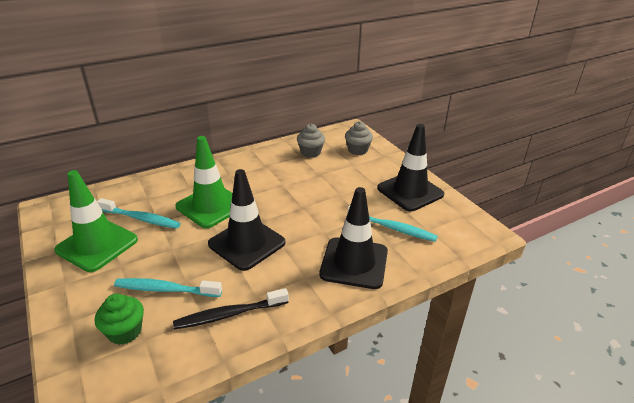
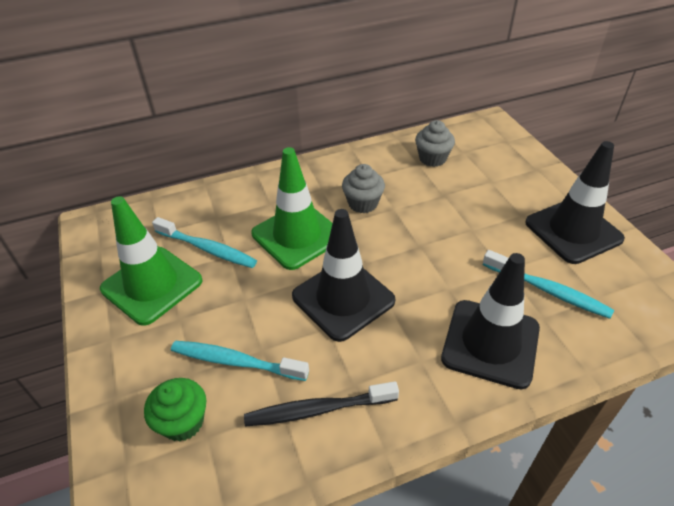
camera: 10 degrees right, 10 degrees up
(357, 150) = (498, 158): grey cupcake -> grey cupcake (363, 203)

